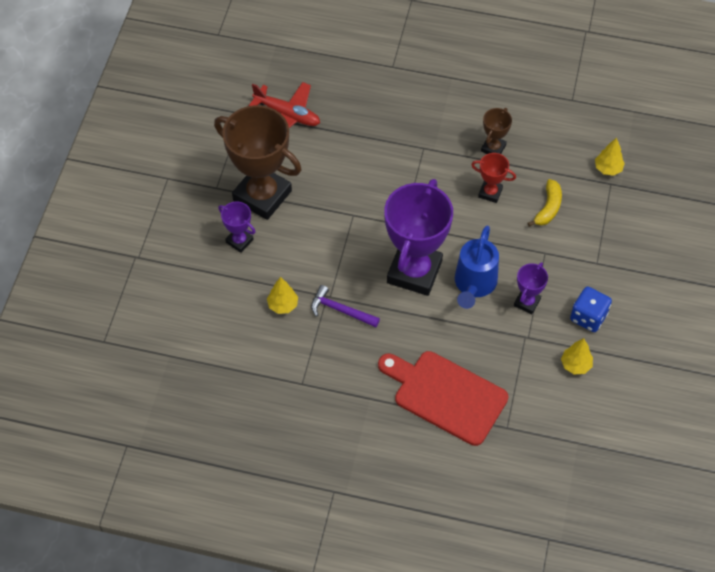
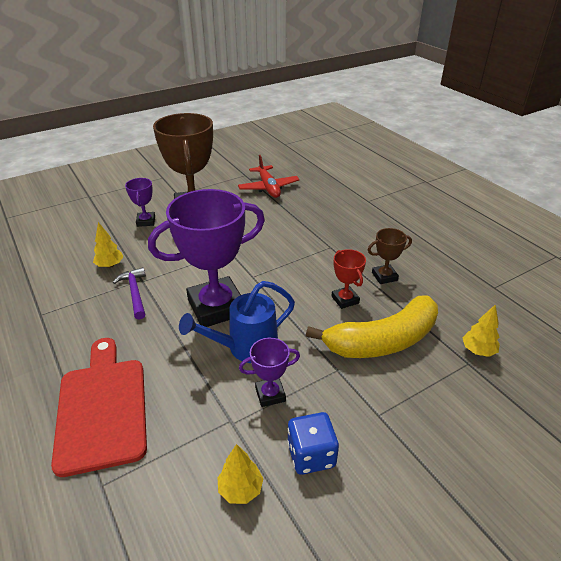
camera: 45 degrees right, 20 degrees down
(548, 208) = (382, 341): yellow banana -> yellow banana, size x2.01

